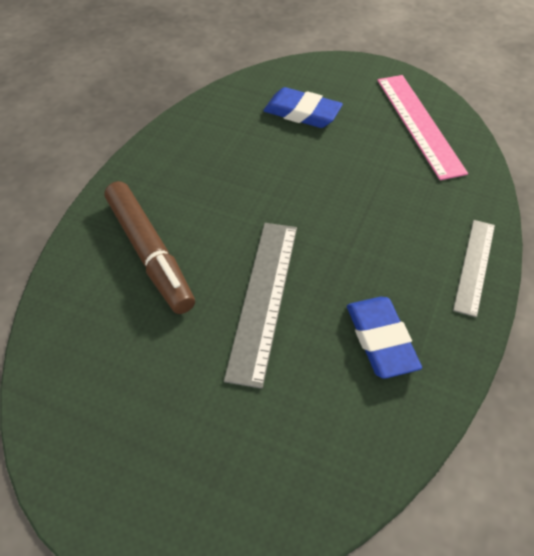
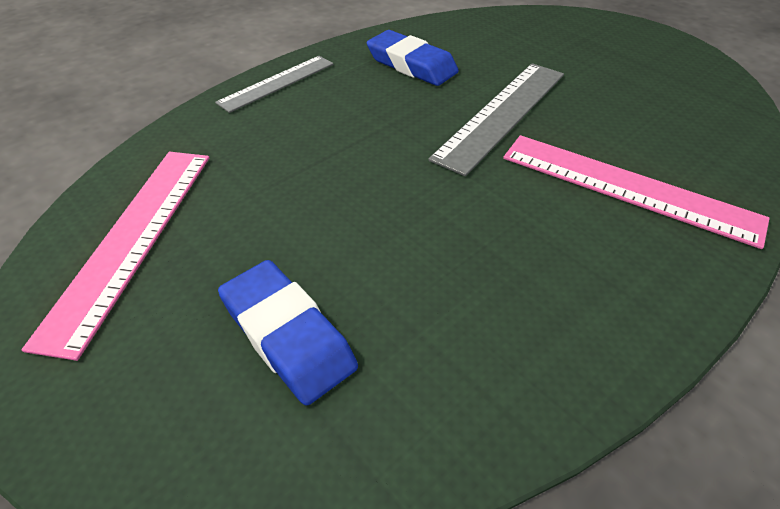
camera: 155 degrees left, 5 degrees down
(149, 253) = (627, 187): brown marker -> pink ruler
(381, 340) = (411, 65): blue eraser -> blue eraser turned 60 degrees counterclockwise

